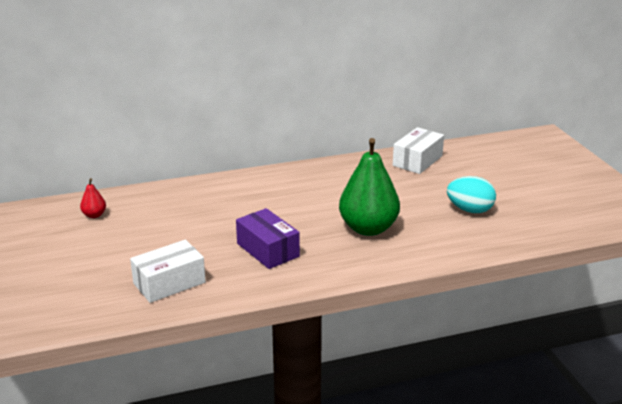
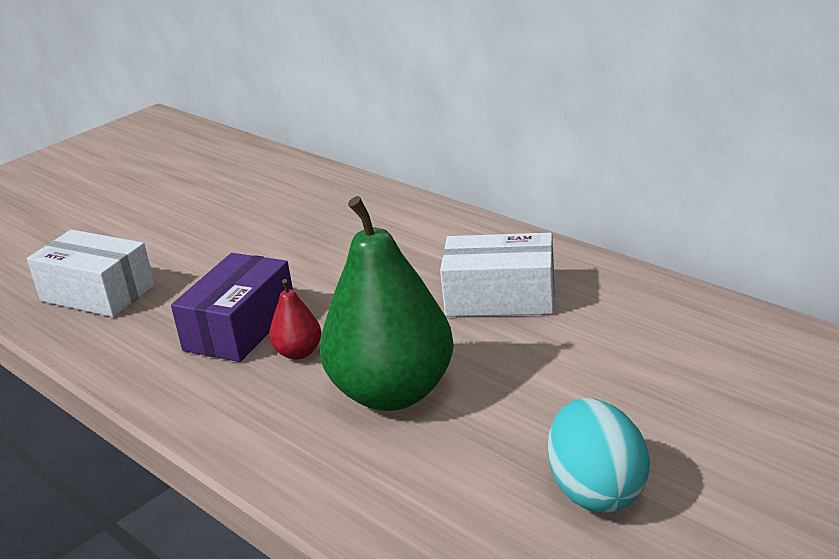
camera: 65 degrees right, 0 degrees up
(94, 215) = (238, 179): red pear -> red pear (298, 353)
(417, 161) = (739, 348): white box -> white box (500, 297)

